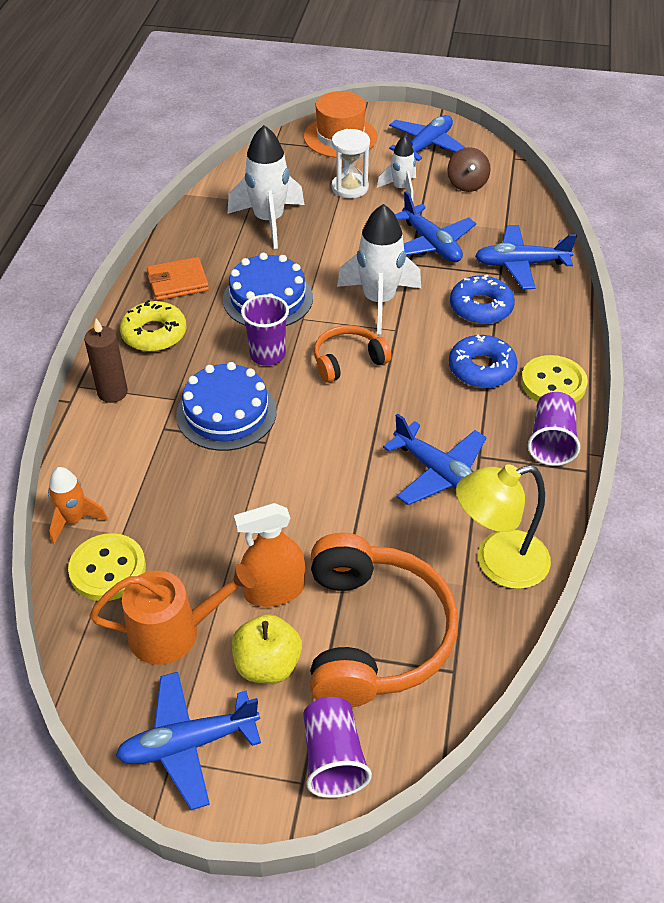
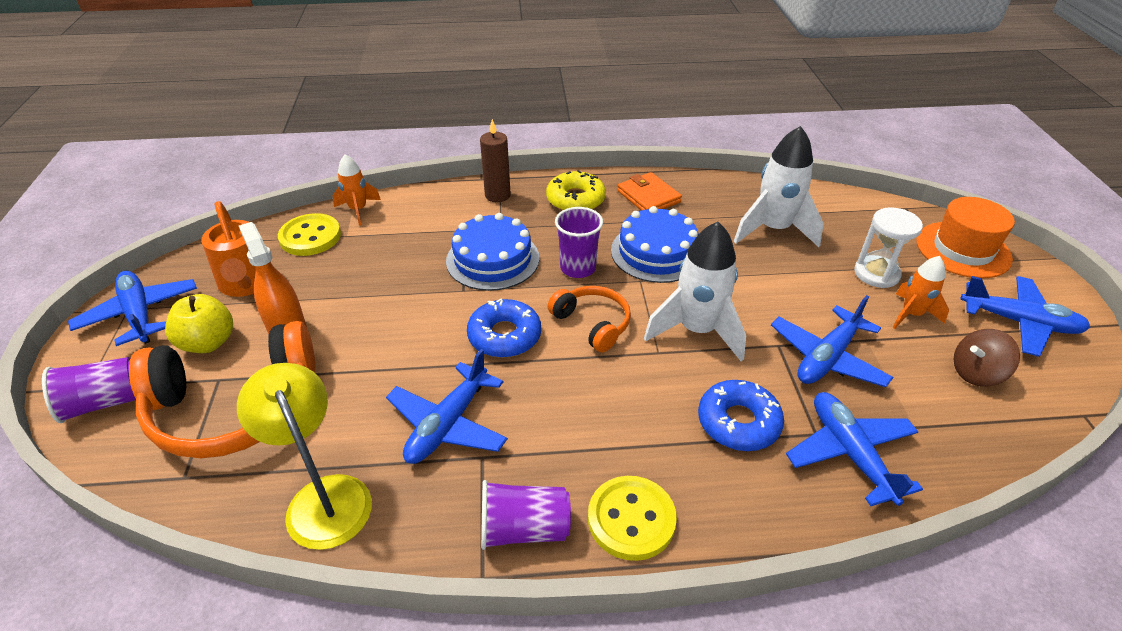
camera: 75 degrees right, 5 degrees down
(401, 189) = (911, 314): white rocket -> orange rocket
(481, 369) = (627, 439): blue donut -> blue donut (504, 336)

